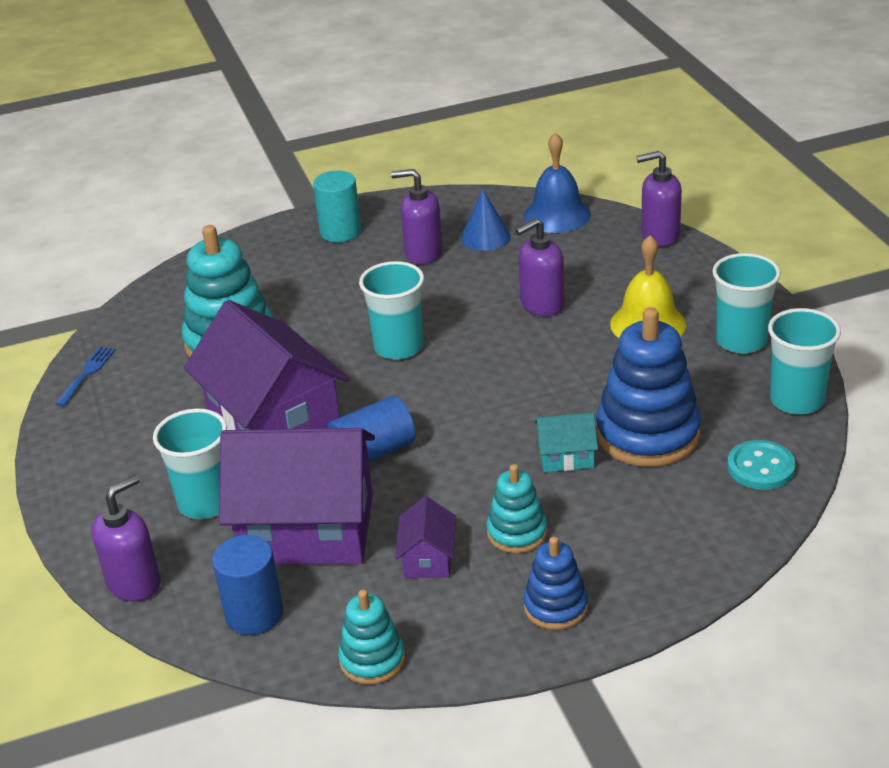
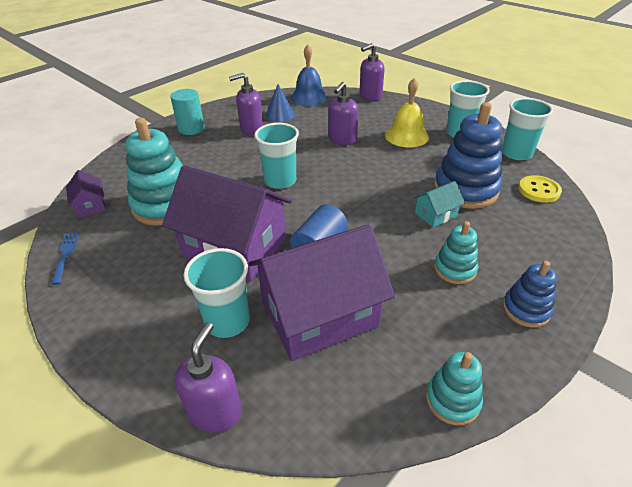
camera: 30 degrees left, 5 degrees up
(254, 614) = (334, 399): blue cylinder -> none
(428, 558) = (418, 306): purple house -> purple house (90, 205)
(761, 467) = (539, 190): turquoise button -> yellow button

